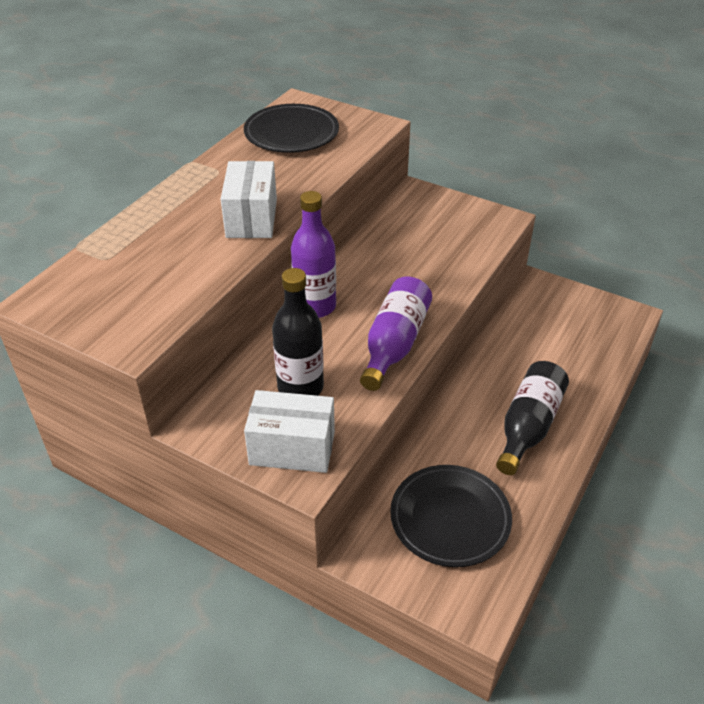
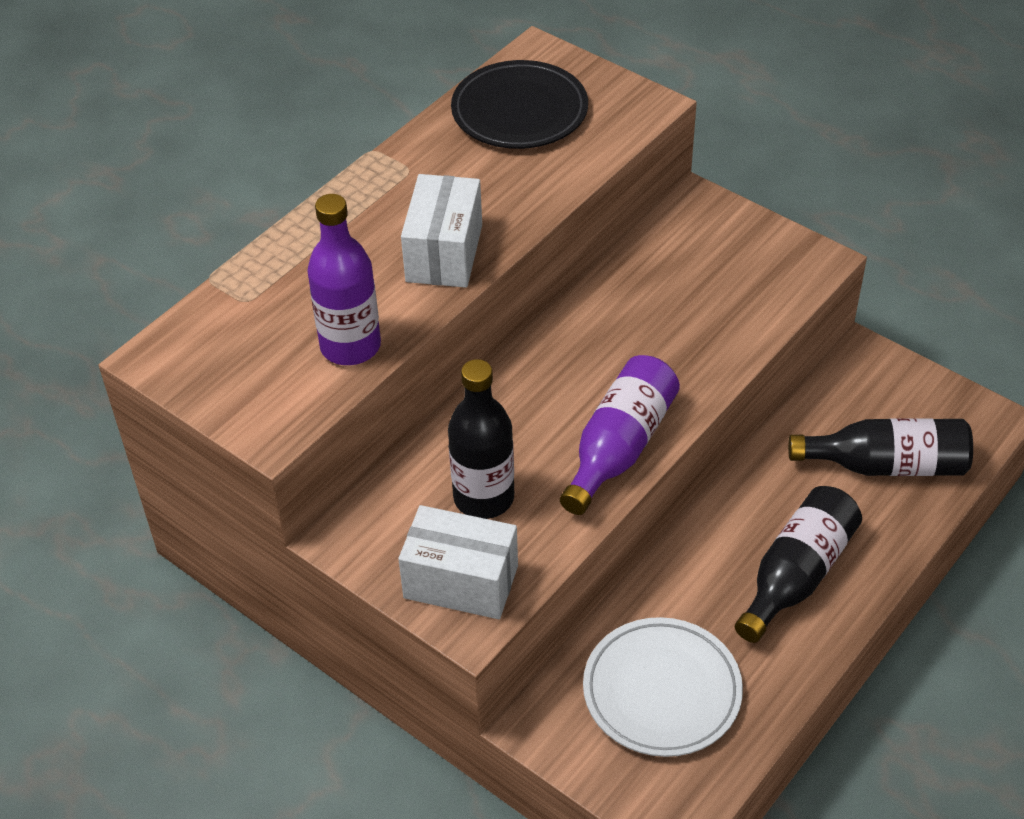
camera: 10 degrees right, 5 degrees up
(315, 306) = (521, 379): purple bottle -> purple bottle (350, 346)
(450, 518) = (662, 691): black plate -> white plate
(571, 349) = (886, 465): none -> black bottle

